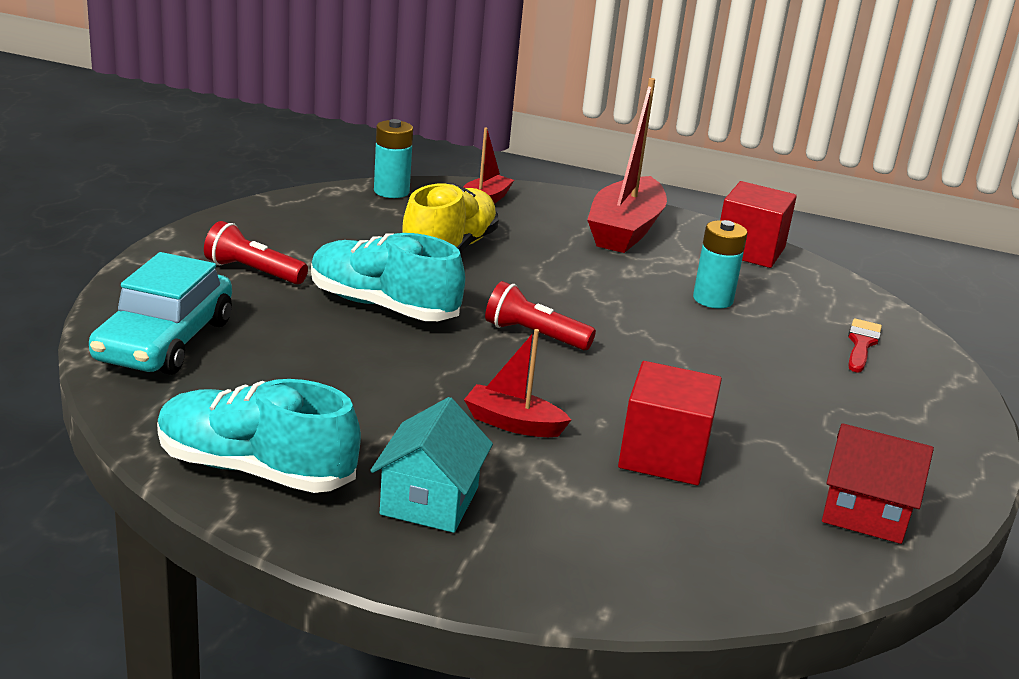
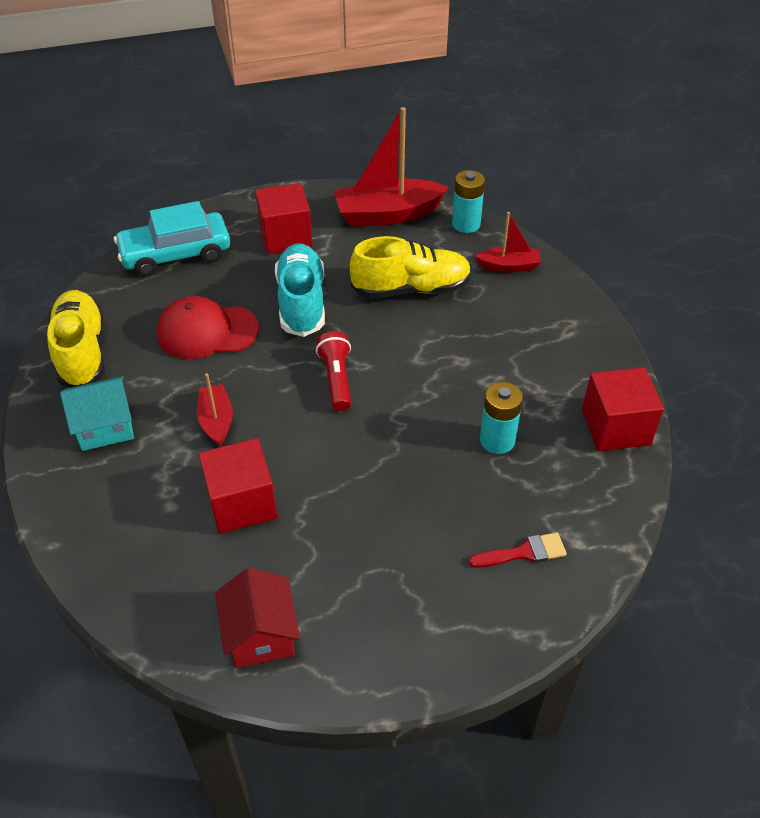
camera: 60 degrees right, 20 degrees up
(253, 271) = (285, 237): red flashlight -> red cube
(255, 469) = (82, 351): turquoise shoe -> yellow shoe
(348, 374) = (207, 331): none -> red cap
(625, 230) = (556, 349): red boat -> red boat (388, 214)

